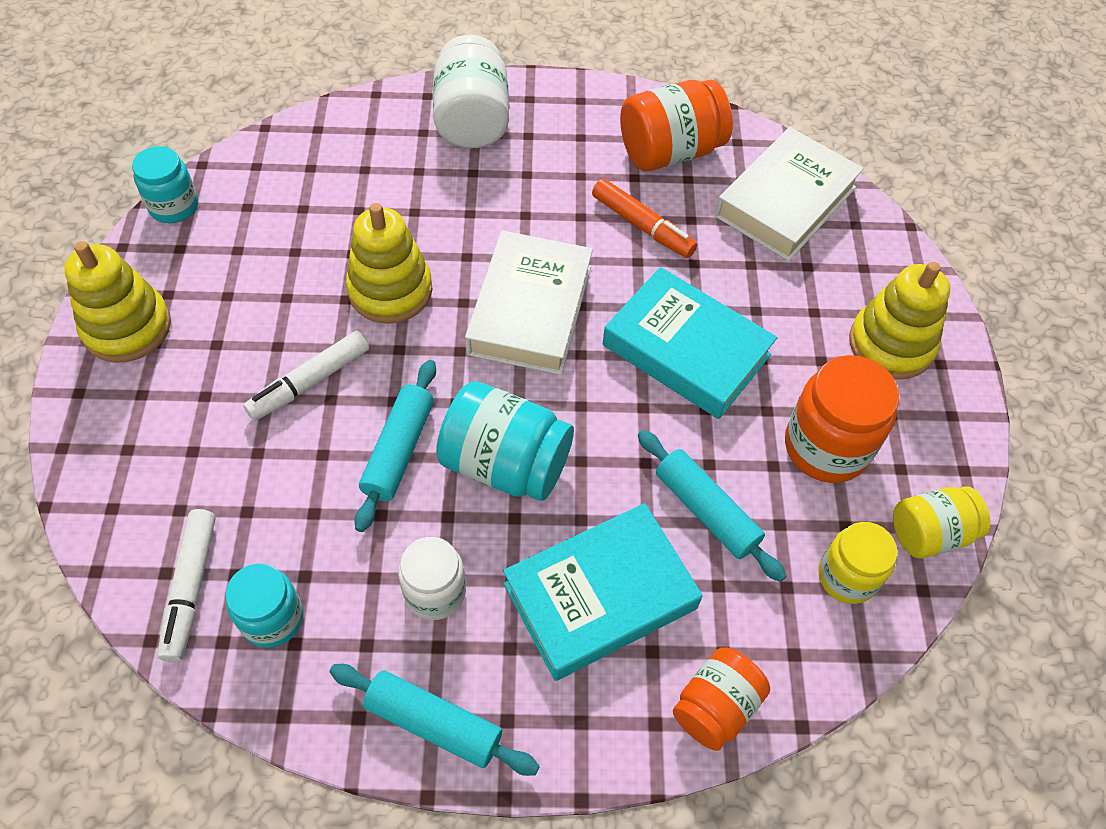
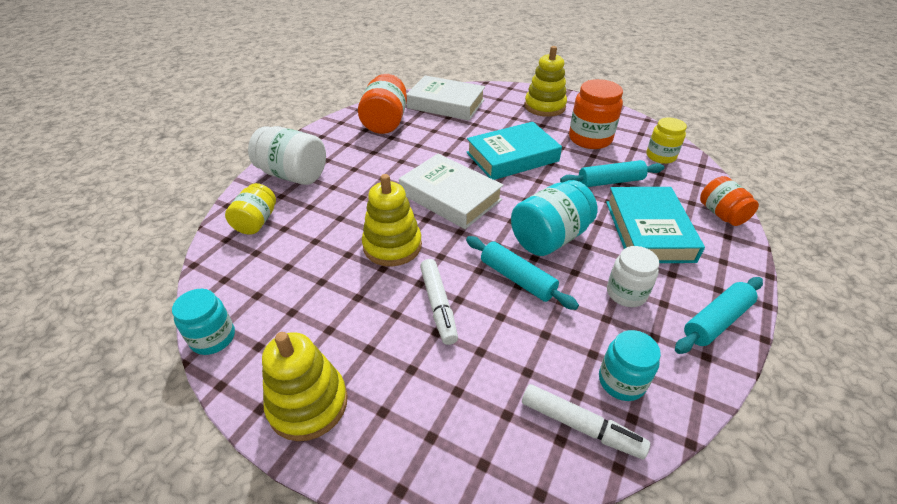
camera: 60 degrees left, 15 degrees down
(642, 226) = (425, 144): orange marker -> none
(785, 201) = (446, 104): white book -> white book turned 45 degrees counterclockwise
(929, 533) = (645, 130): yellow jar -> yellow jar (256, 222)

